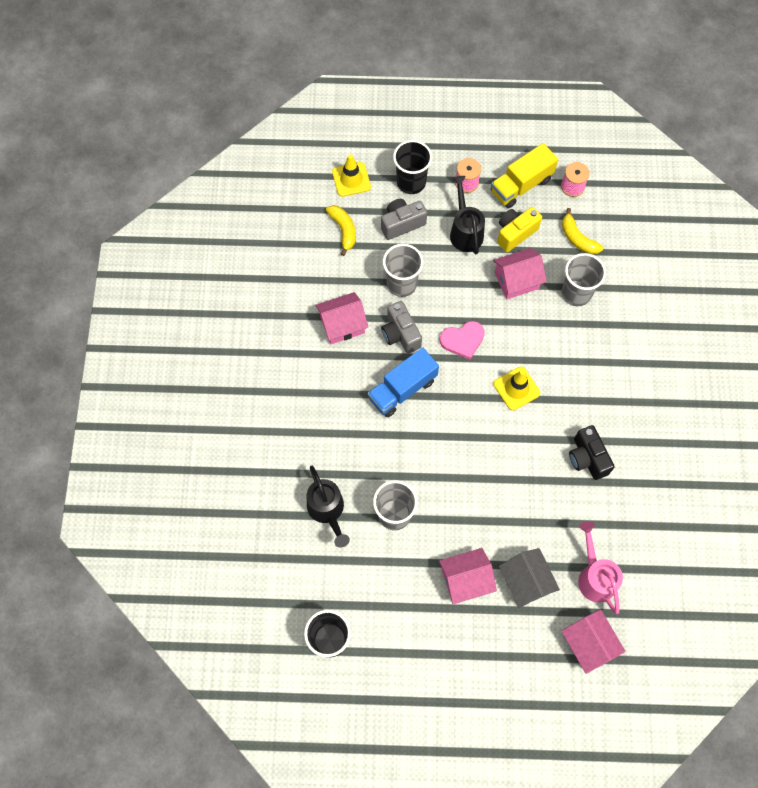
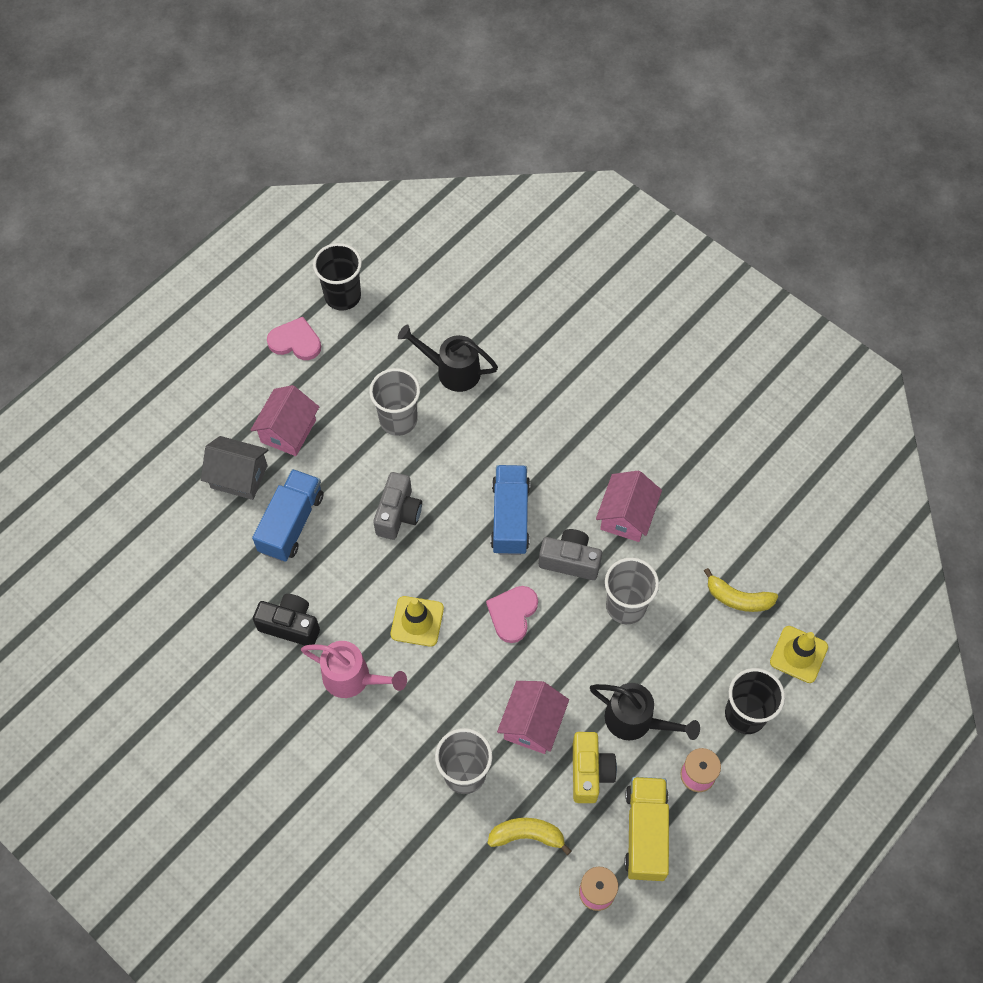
camera: 130 degrees right, 5 degrees down
(394, 639) = (295, 341): none -> pink heart
(402, 224) = (699, 662): grey camera -> grey camera (398, 514)
(525, 517) = (291, 523): none -> blue truck
(588, 644) = (141, 482): pink house -> none
(594, 576) = (186, 536): pink watering can -> pink watering can (353, 678)

